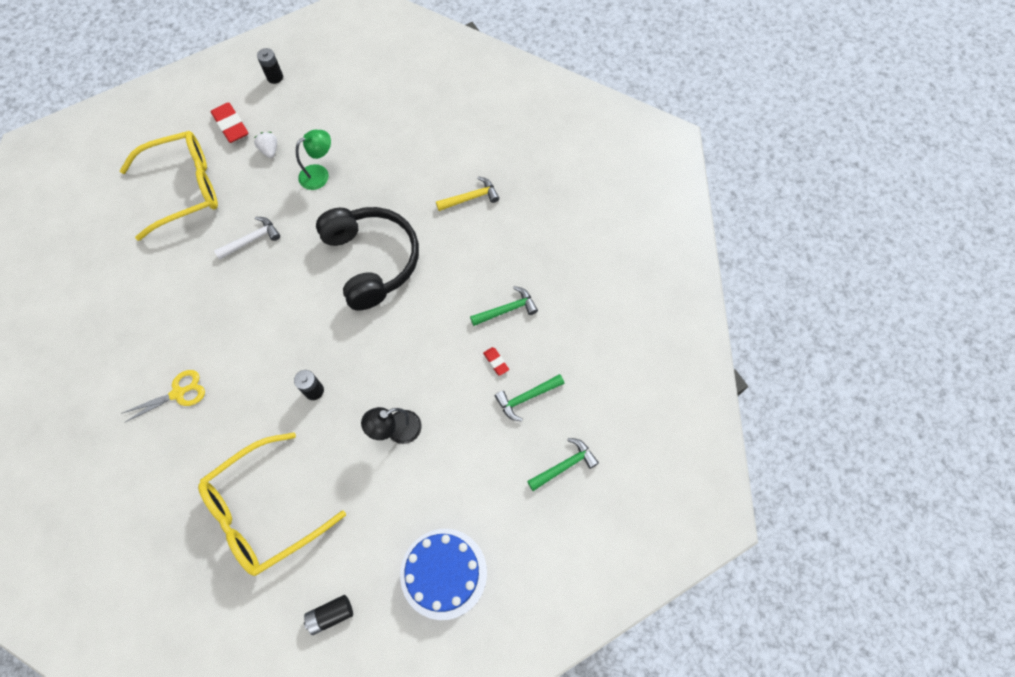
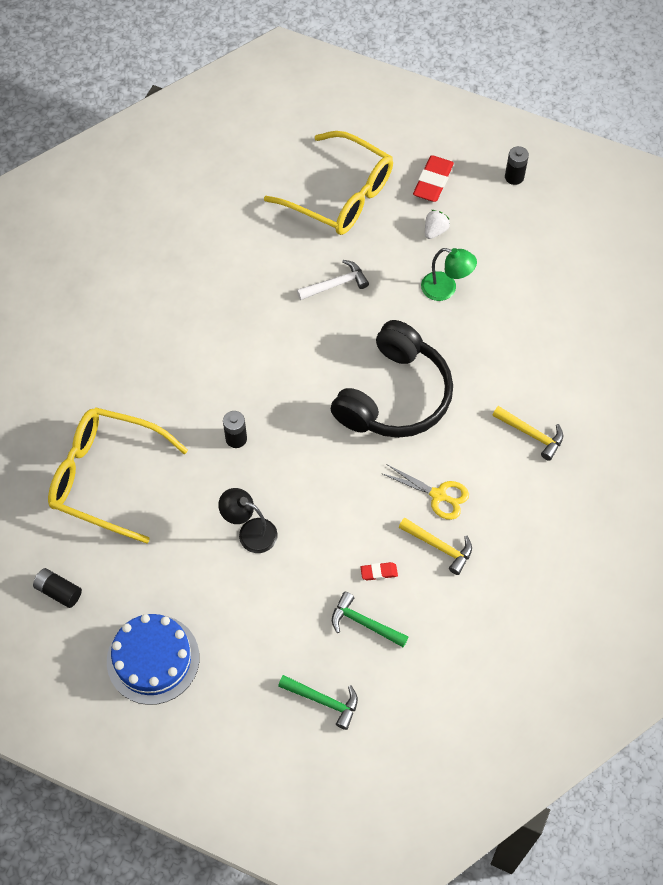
camera: 55 degrees right, 5 degrees down
(178, 393) = (156, 336): yellow scissors -> yellow scissors (438, 495)
(251, 240) = (335, 284): white hammer -> white hammer turned 45 degrees counterclockwise
(496, 362) = (379, 572): red eraser -> red eraser turned 60 degrees clockwise
(506, 310) = (439, 546): green hammer -> yellow hammer

